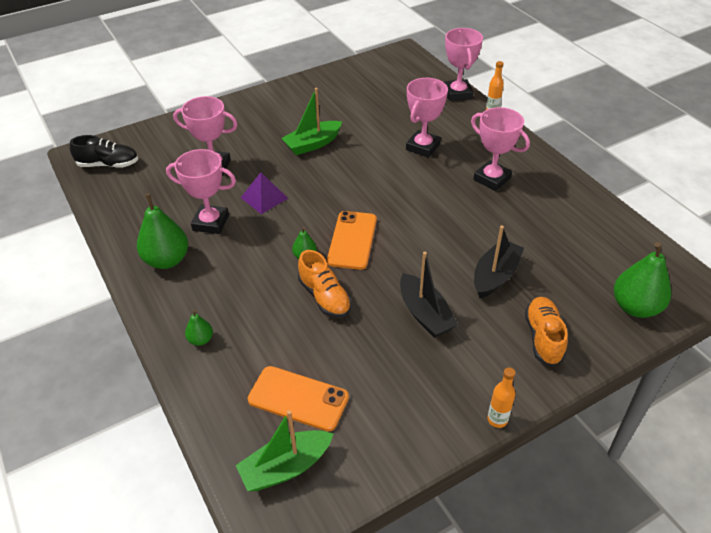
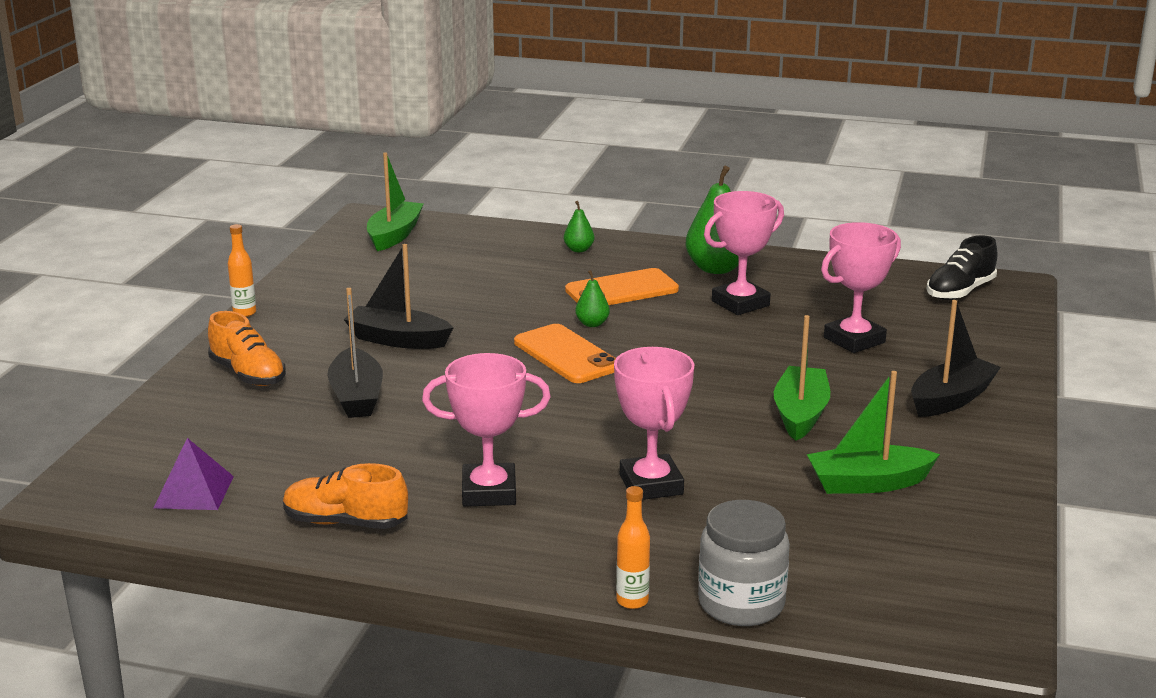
camera: 135 degrees right, 20 degrees down
(246, 118) = (951, 399): none -> black boat
(264, 198) = (734, 342): purple pyramid -> purple pyramid (194, 492)
(298, 398) = (438, 259): orange phone -> orange phone (621, 290)
(324, 297) = (518, 310): orange shoe -> orange shoe (345, 522)
(345, 105) = (868, 483): none -> green boat
(458, 93) = (741, 603): pink trophy -> grey jar
(635, 307) = (153, 441): green pear -> none

